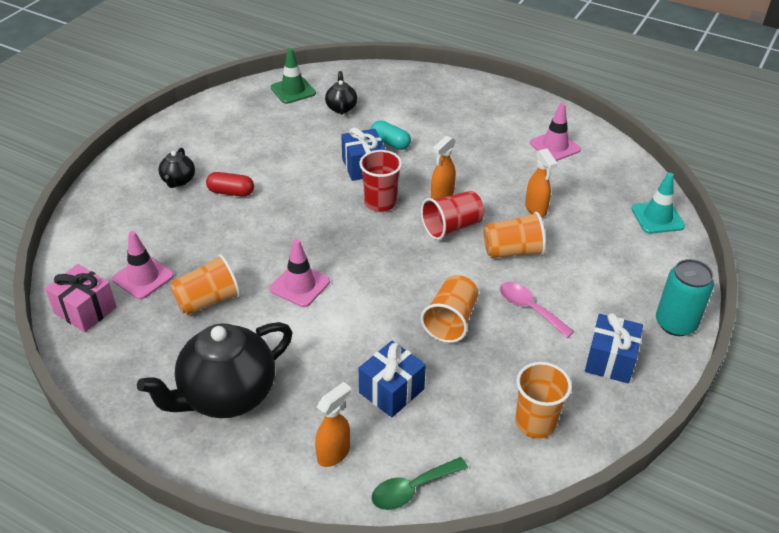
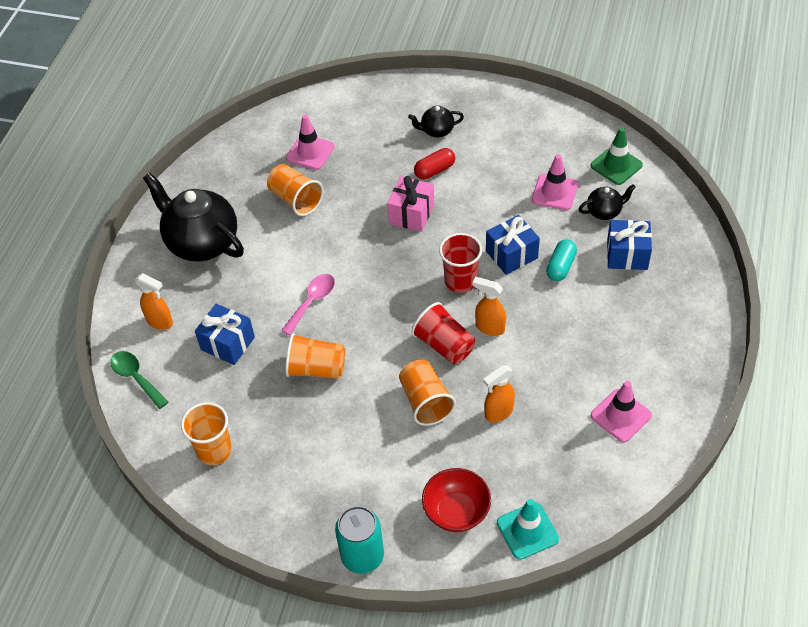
camera: 80 degrees right, 10 degrees up
(85, 310) = (266, 133): pink gift -> pink gift (411, 214)
(231, 192) = (434, 170): red capsule -> red capsule turned 60 degrees clockwise
(300, 285) = (330, 252): pink traffic cone -> pink traffic cone (554, 192)
(529, 308) = (349, 427): pink spoon -> pink spoon (312, 302)
(610, 360) = (298, 501): blue gift -> blue gift (627, 255)
(634, 254) = (456, 512): none -> red bowl

